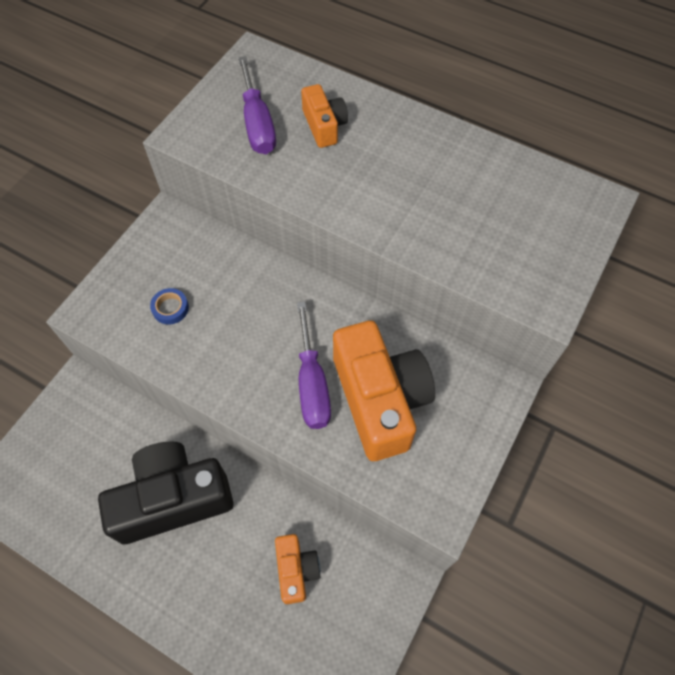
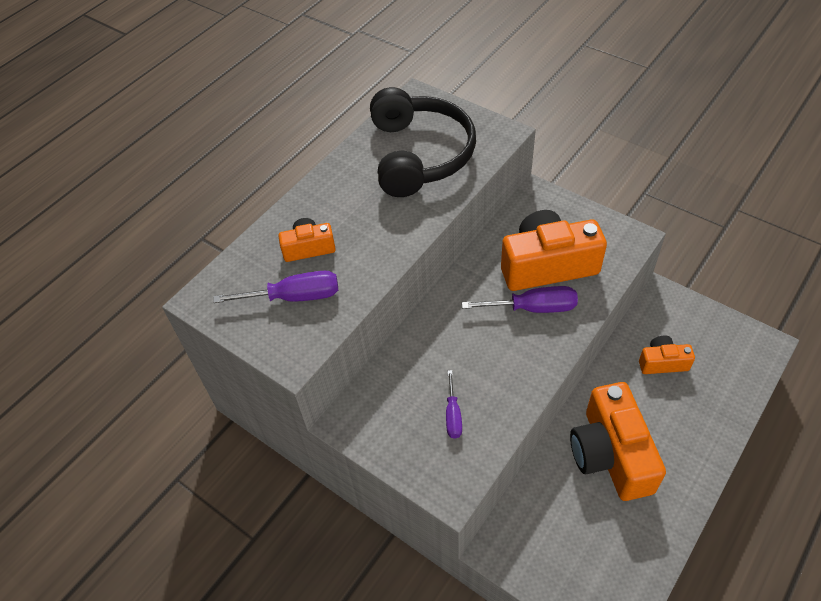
camera: 80 degrees left, 10 degrees down
(170, 308) = (453, 415): blue tape -> purple screwdriver
(173, 499) = (610, 454): black camera -> orange camera
(487, 212) = (420, 155): none -> black headphones

